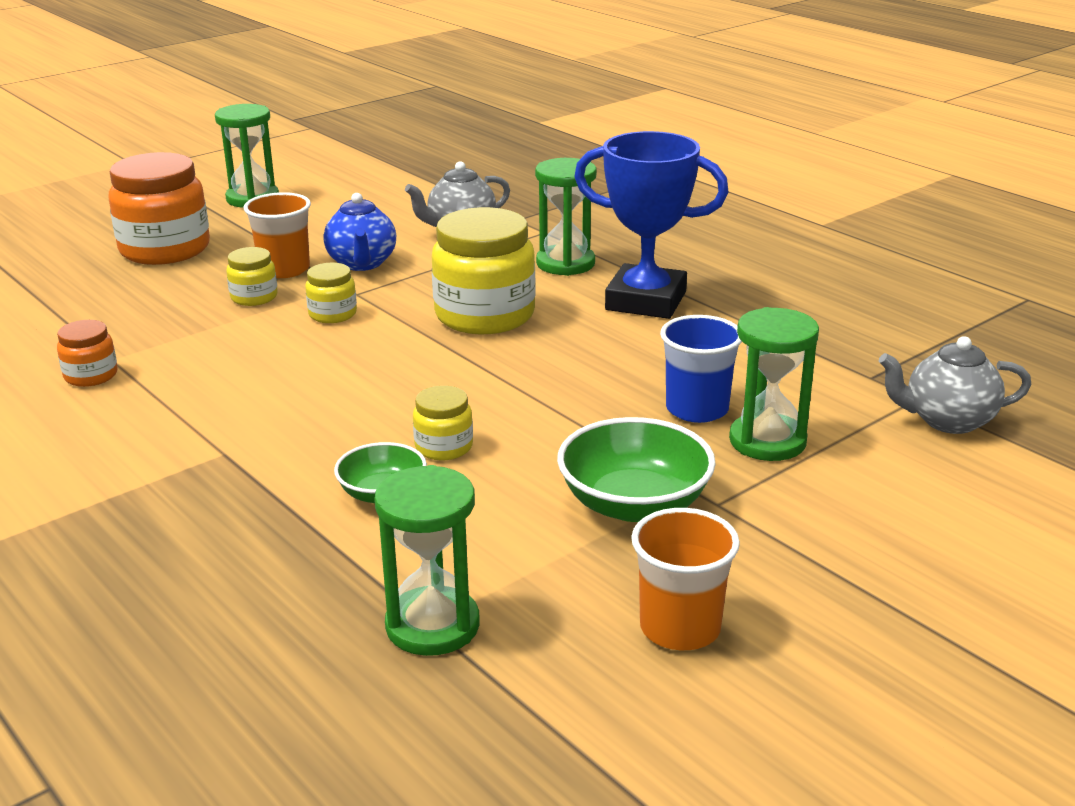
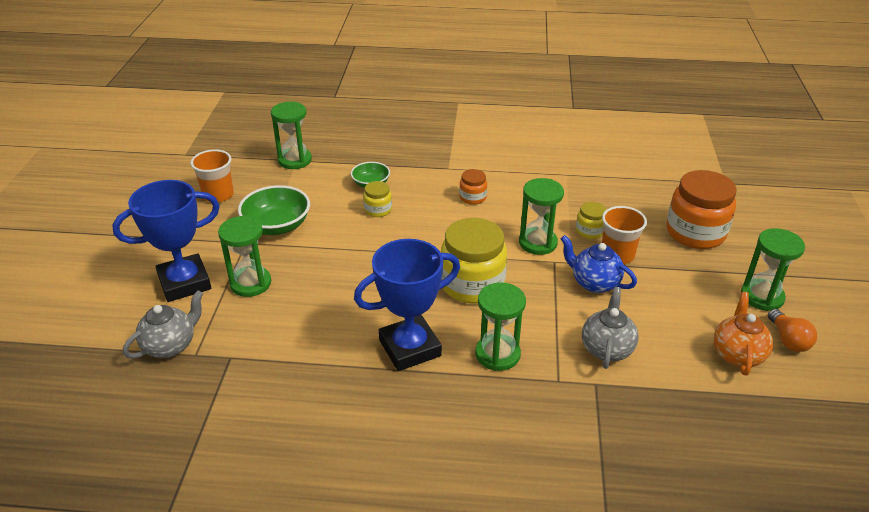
camera: 135 degrees right, 10 degrees up
(91, 376) = (555, 165): orange jar -> orange jar (472, 197)
(309, 178) = (788, 340): none -> orange light bulb
(332, 314) = (538, 243): yellow jar -> green hourglass
(367, 188) = (737, 354): none -> orange teapot
(697, 409) = (299, 284): blue cup -> none
(874, 489) = (184, 283): none -> blue trophy

